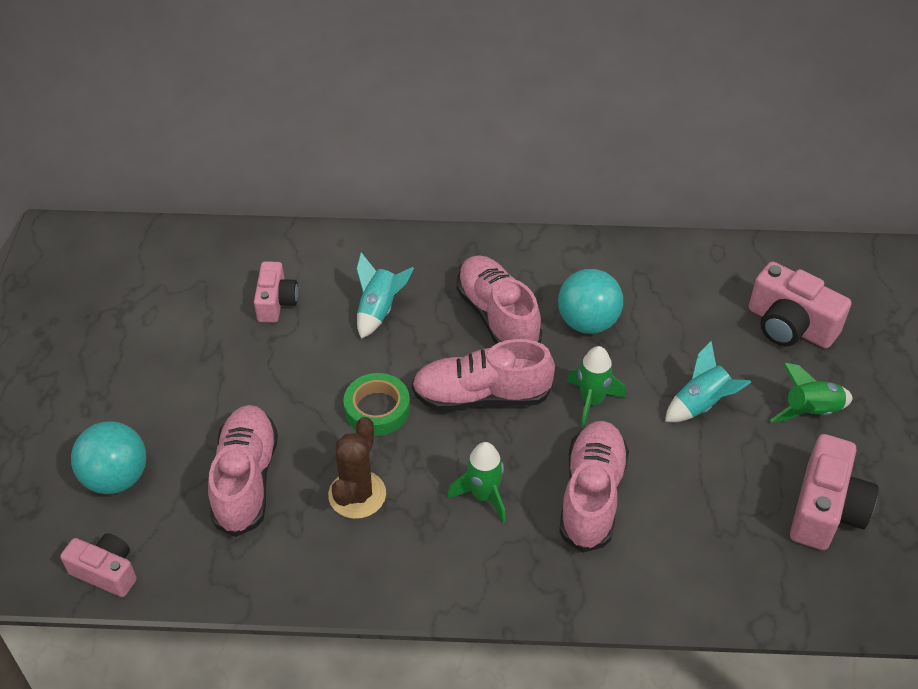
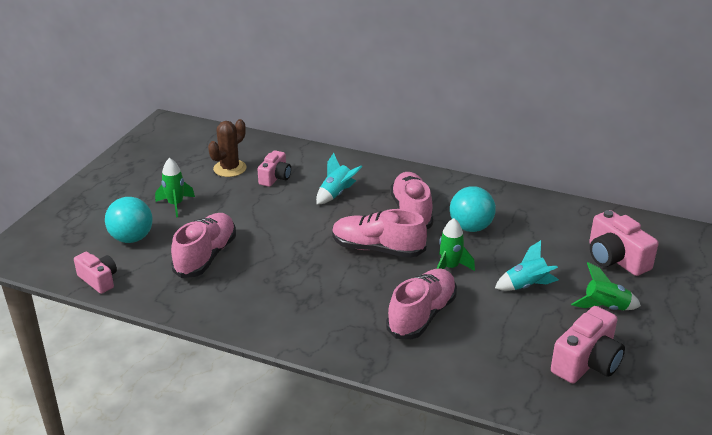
camera: 20 degrees right, 15 degrees down
(357, 494) = (269, 279): brown cactus -> brown cactus (230, 168)
(377, 409) = (306, 241): green tape -> none
(483, 496) = (349, 298): green rocket -> green rocket (175, 205)

